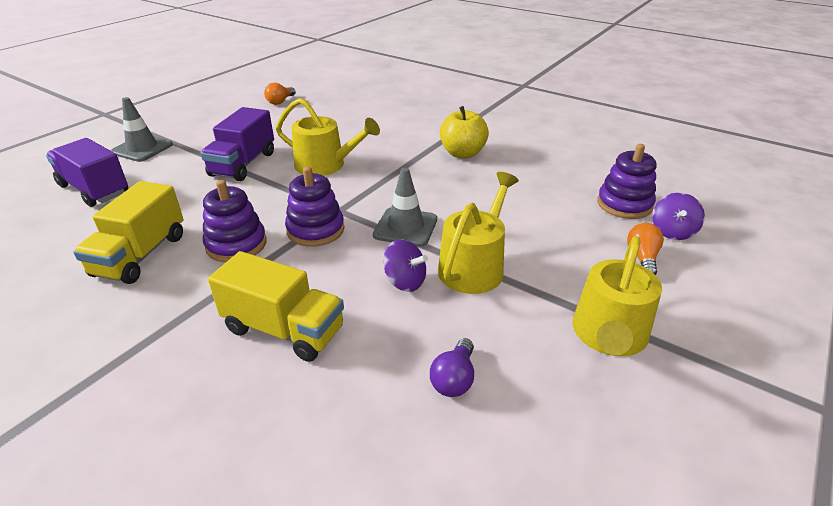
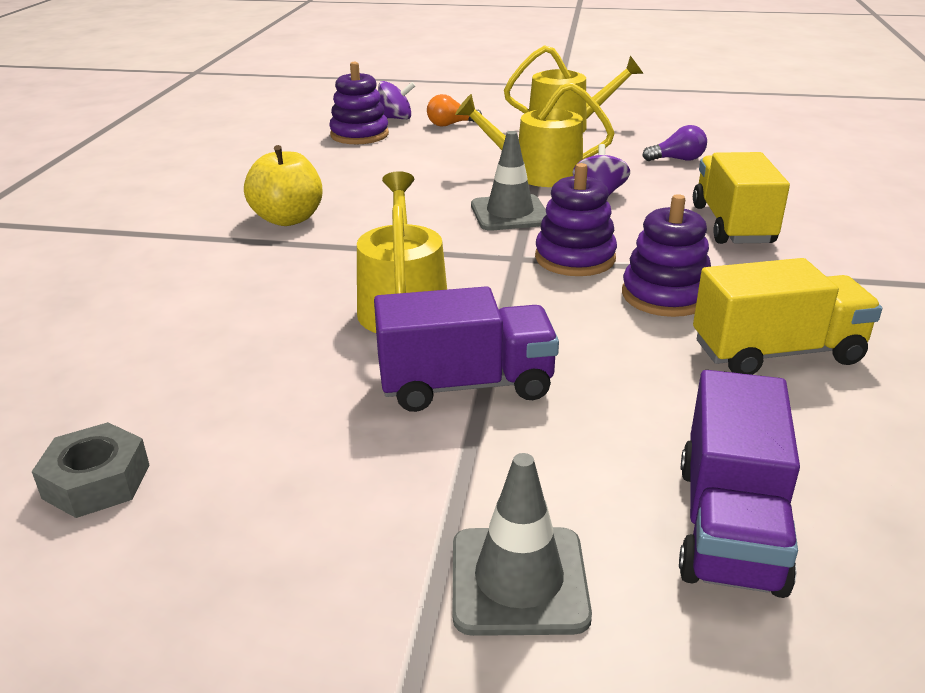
camera: 115 degrees left, 5 degrees down
(280, 101) = (96, 481): orange light bulb -> grey nut

